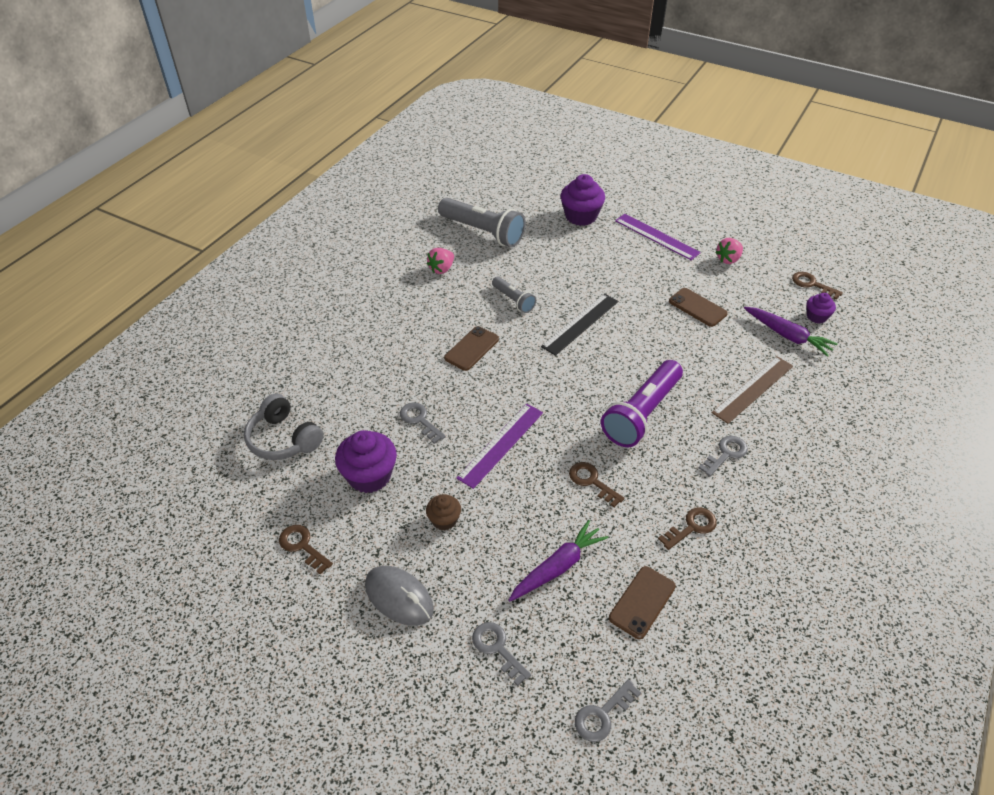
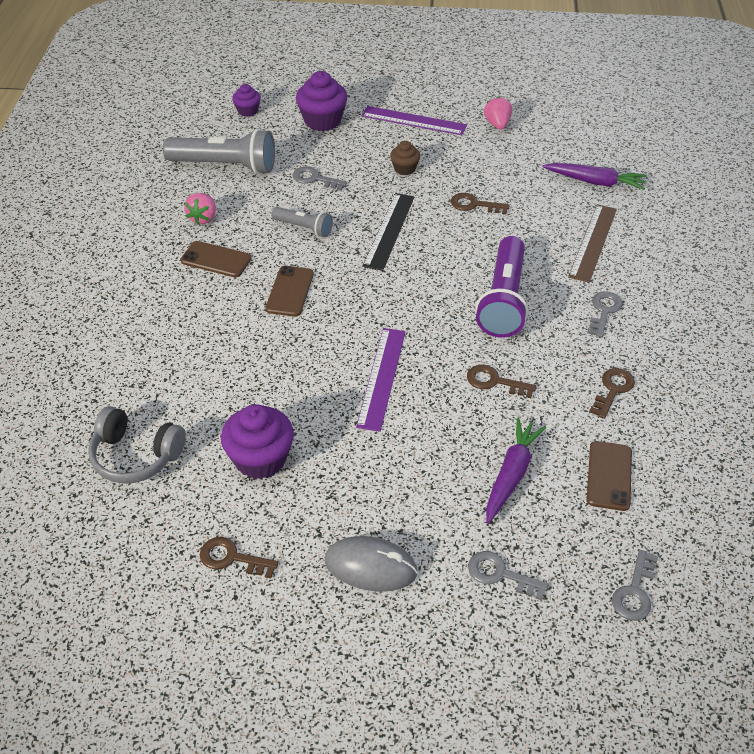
camera: 25 degrees left, 0 degrees up
(419, 420) = (279, 383): grey key -> grey key (315, 179)
(444, 520) = (369, 473): brown cupcake -> brown cupcake (404, 168)
(697, 307) = (495, 180): brown phone -> brown phone (216, 260)
(728, 259) = (497, 124): pink strawberry -> pink strawberry turned 150 degrees clockwise
(812, 284) = (589, 127): brown key -> brown key (474, 205)
(816, 316) = (610, 156): purple cupcake -> purple cupcake (247, 111)

